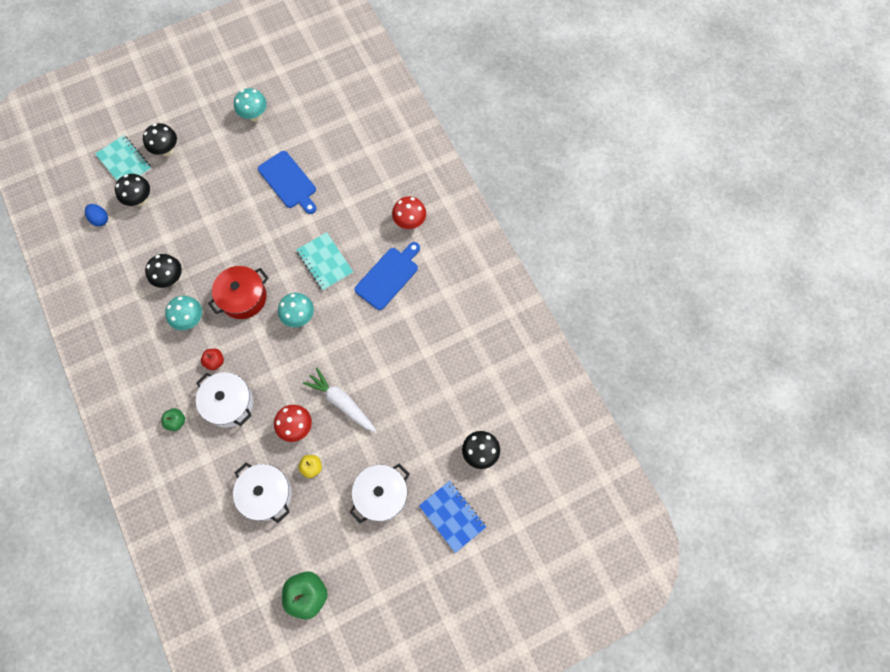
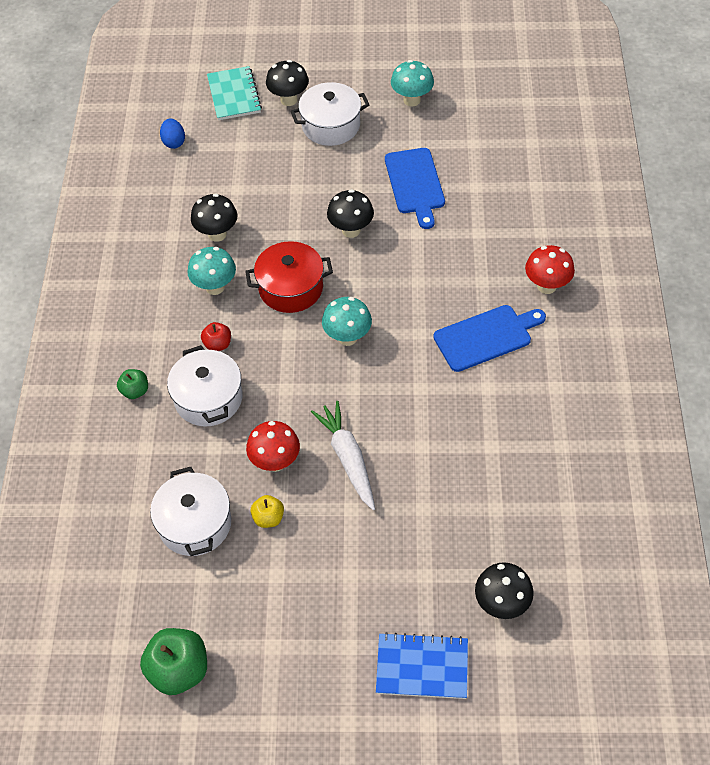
camera: 30 degrees right, 15 degrees down
(140, 200) = (230, 139): black mushroom -> black mushroom (351, 230)
(325, 262) = (412, 289): turquoise notebook -> none
(381, 495) = (340, 594): white pot -> white pot (331, 125)
(452, 516) = (422, 667): blue notebook -> blue notebook turned 75 degrees counterclockwise

